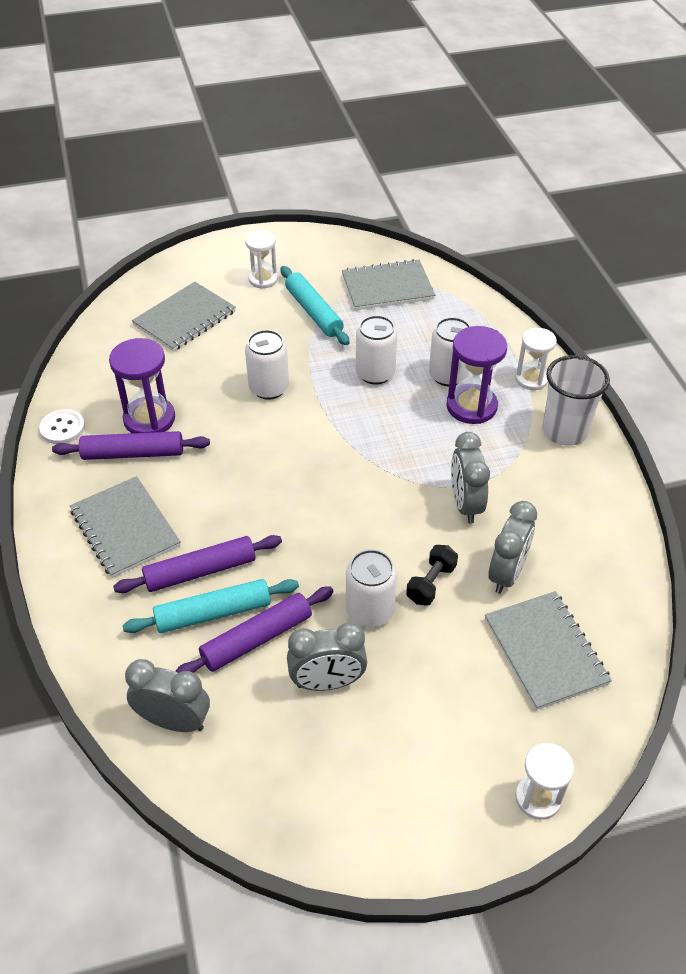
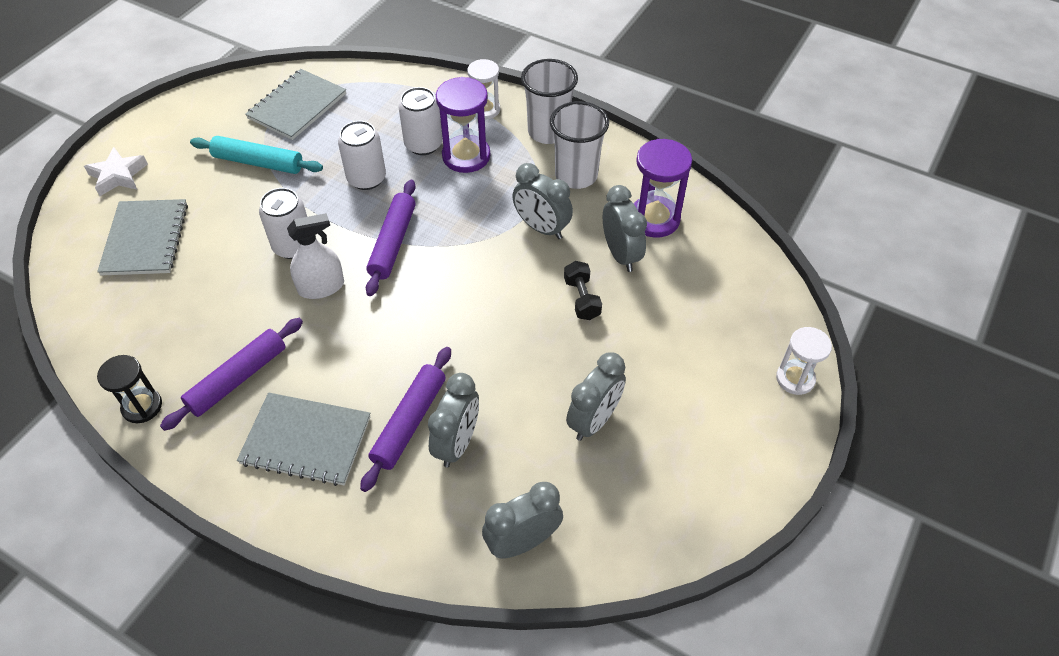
camera: 45 degrees left, 5 degrees up
(62, 428) = (142, 406): white button -> black hourglass
(149, 419) = (217, 341): purple hourglass -> purple hourglass (654, 219)
(213, 613) = (457, 443): turquoise rolling pin -> grey clock
(216, 264) = (118, 176): none -> white star
(253, 430) = (321, 287): none -> white spray bottle
(257, 638) = (511, 434): purple rolling pin -> purple rolling pin (393, 243)
(263, 279) = (180, 163): white hourglass -> none
(369, 611) = (564, 350): white can -> none
(545, 651) = (698, 286): grey notebook -> none
(546, 483) = (576, 175): none -> white cup

